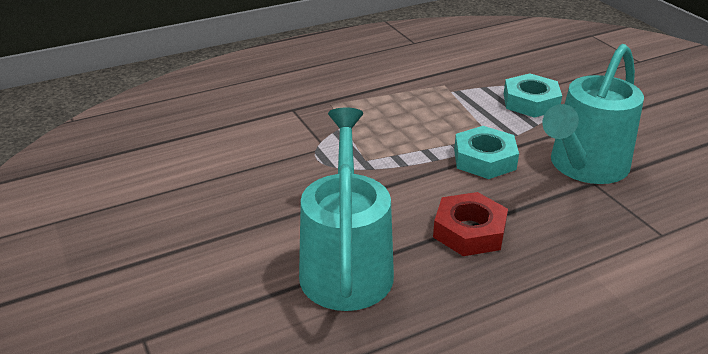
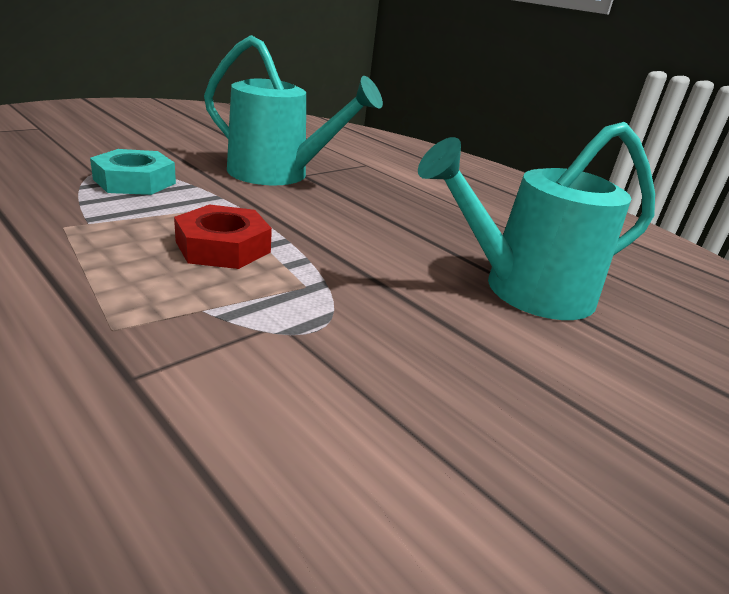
camera: 110 degrees left, 5 degrees down
(469, 231) = (416, 228): red nut -> red nut (223, 247)
(484, 159) = (278, 213): turquoise nut -> none

